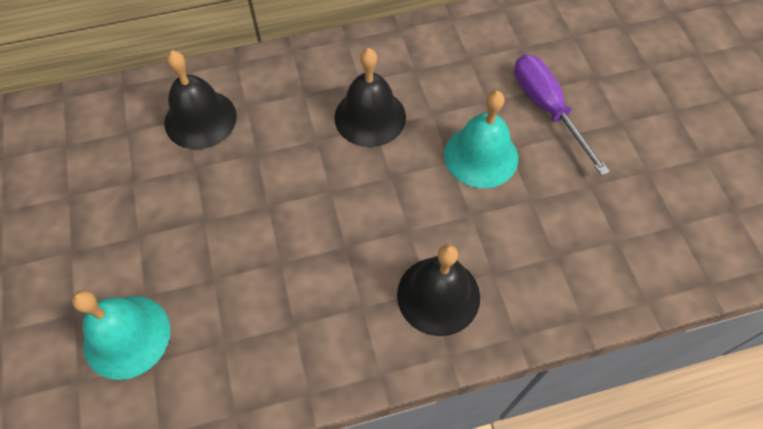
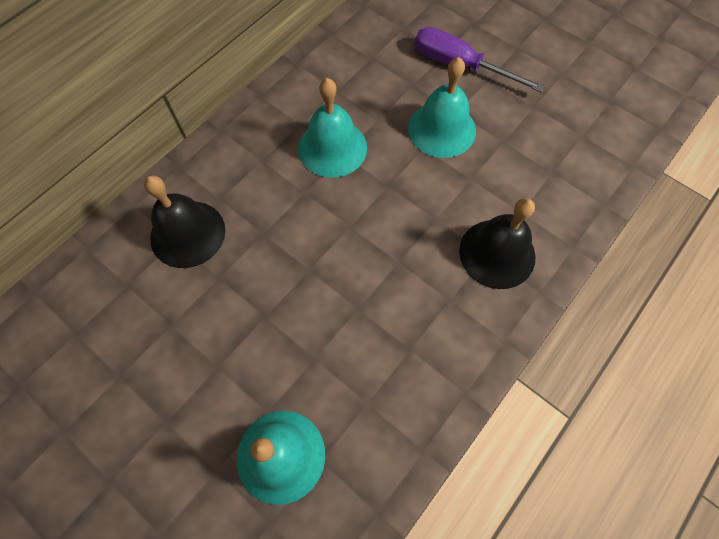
camera: 35 degrees left, 5 degrees up
(370, 117) = (332, 148): black bell -> turquoise bell

